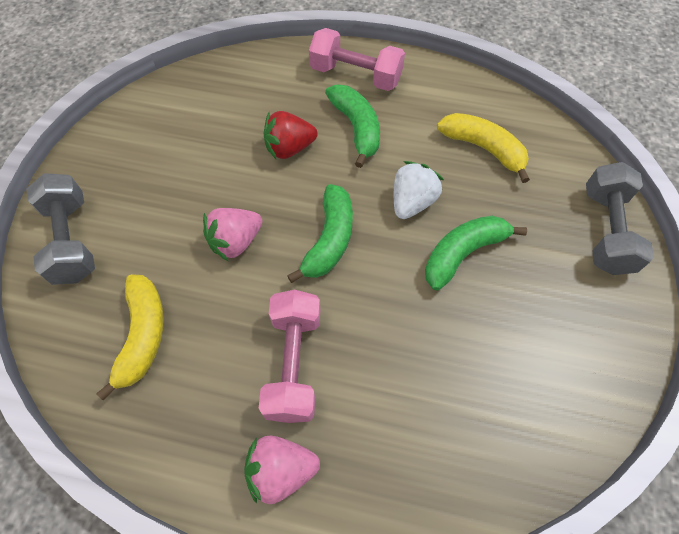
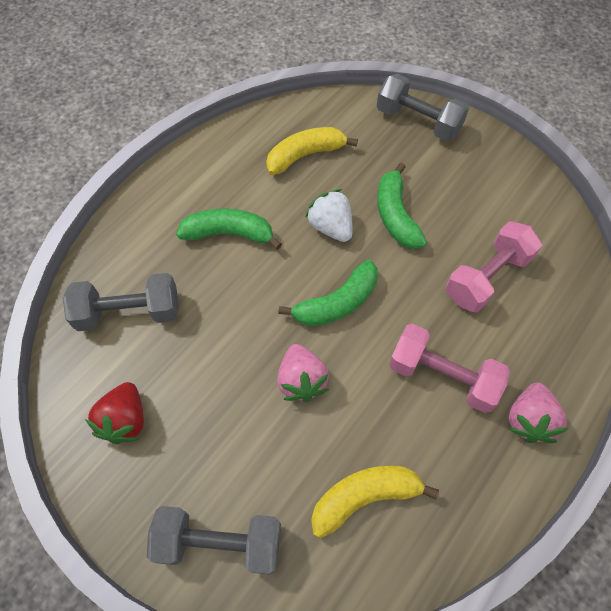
camera: 65 degrees left, 0 degrees up
(143, 335) = (364, 497): yellow banana -> yellow banana turned 45 degrees counterclockwise
(243, 97) = (129, 312): none -> grey dumbbell
(289, 148) = (220, 296): red strawberry -> red strawberry (125, 420)
(329, 240) = (337, 303): green banana -> green banana turned 105 degrees clockwise
(355, 75) = (166, 208): pink dumbbell -> pink dumbbell (487, 277)

